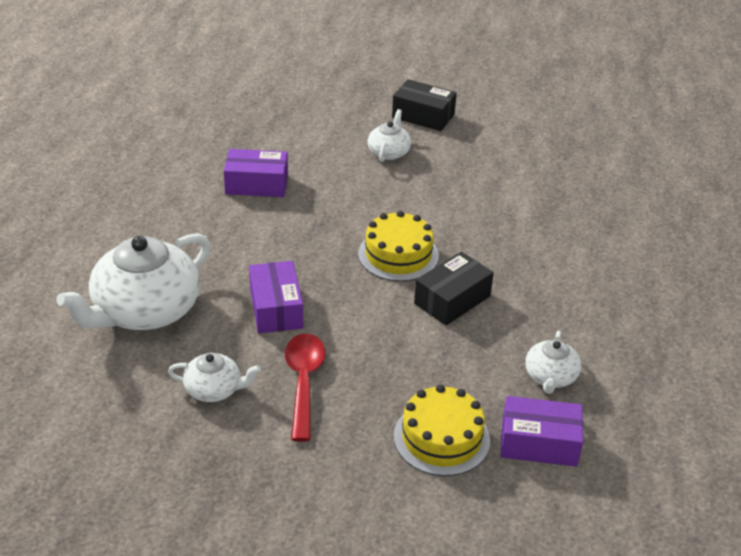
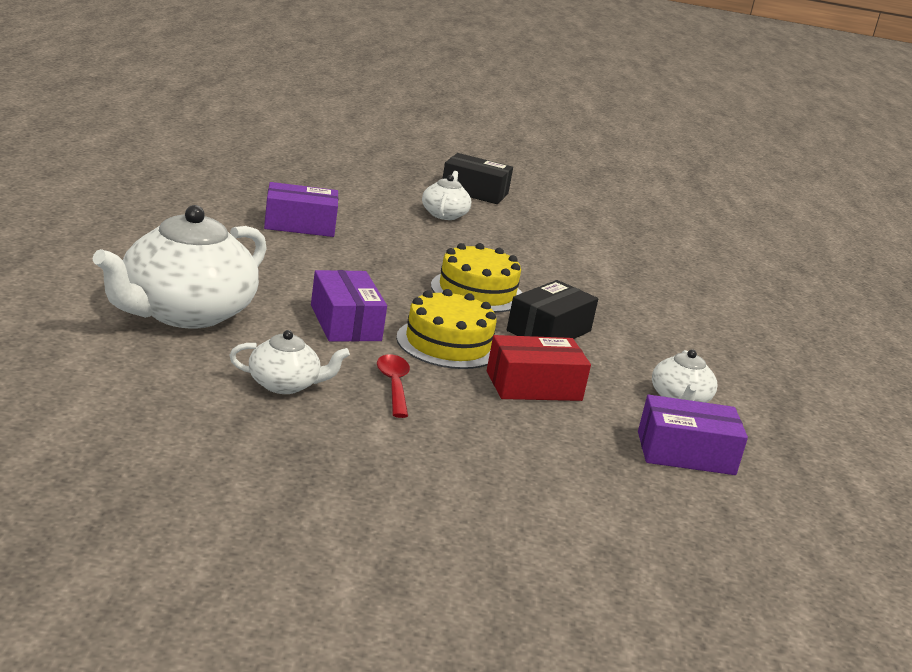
camera: 10 degrees left, 15 degrees down
(303, 382) = (393, 385): red spoon -> red spoon, size x0.67
(423, 371) = (533, 386): none -> red box
(441, 438) = (571, 442): yellow cake -> yellow cake (448, 344)

